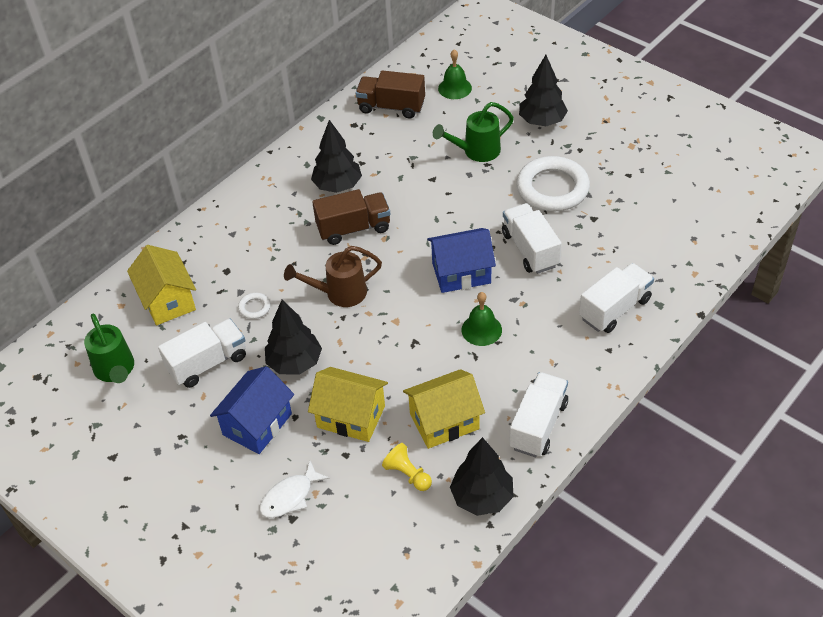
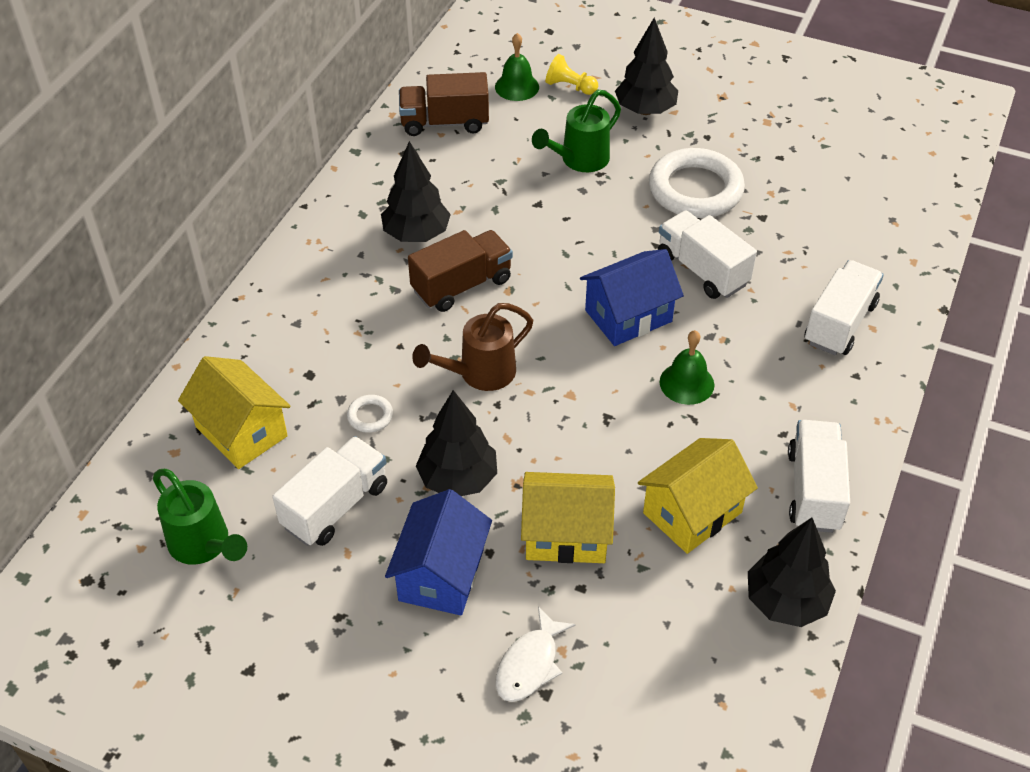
camera: 20 degrees left, 0 degrees up
(408, 474) = (676, 594): yellow pawn -> yellow pawn (570, 87)

